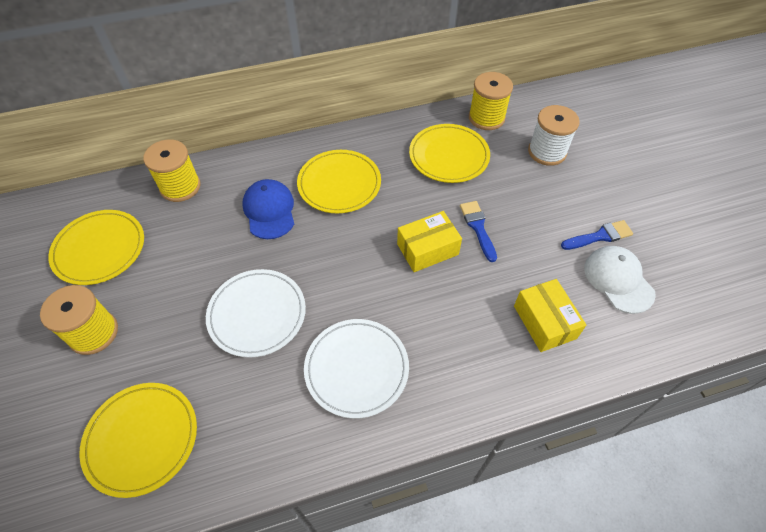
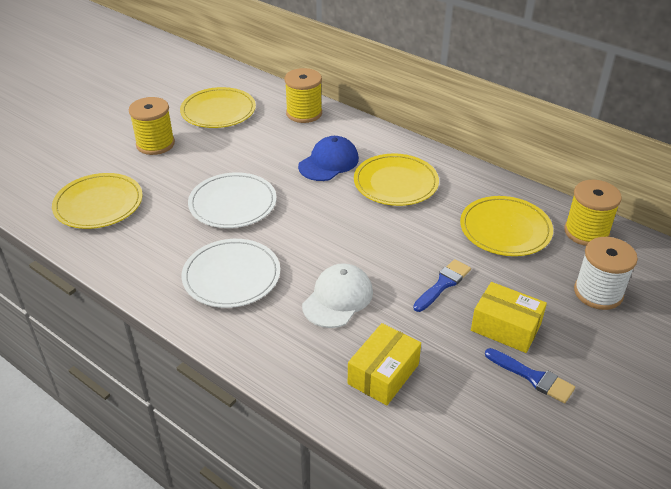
camera: 55 degrees right, 15 degrees down
(427, 249) = (384, 263): yellow box -> yellow box (505, 327)
(618, 280) = (491, 413): white cap -> white cap (338, 298)

